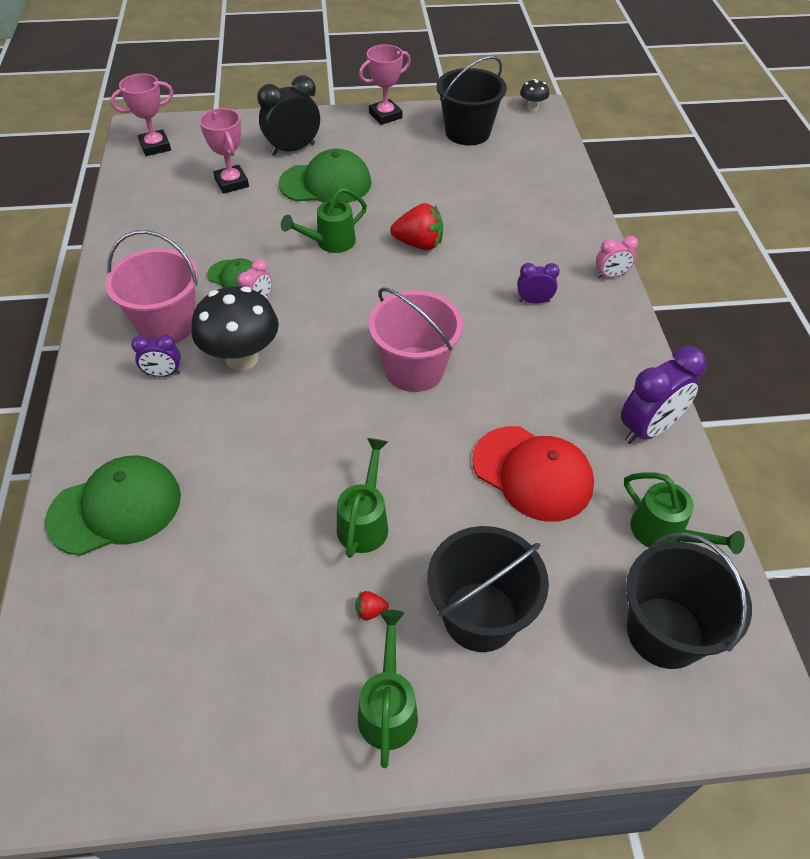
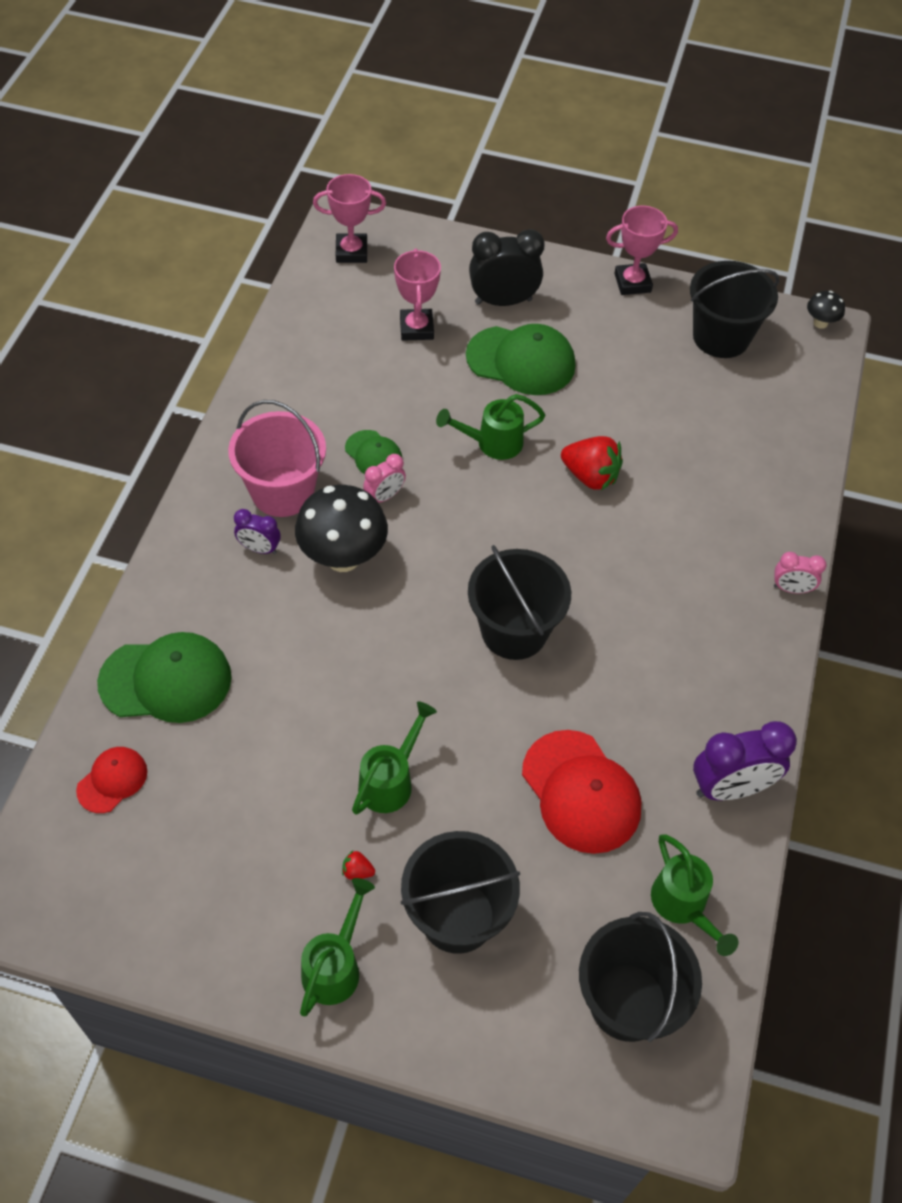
camera: 20 degrees right, 5 degrees up
(93, 616) = (112, 780): none -> red cap
(414, 369) = (514, 631): pink bucket -> black bucket
(534, 301) = (685, 592): purple clock -> none

